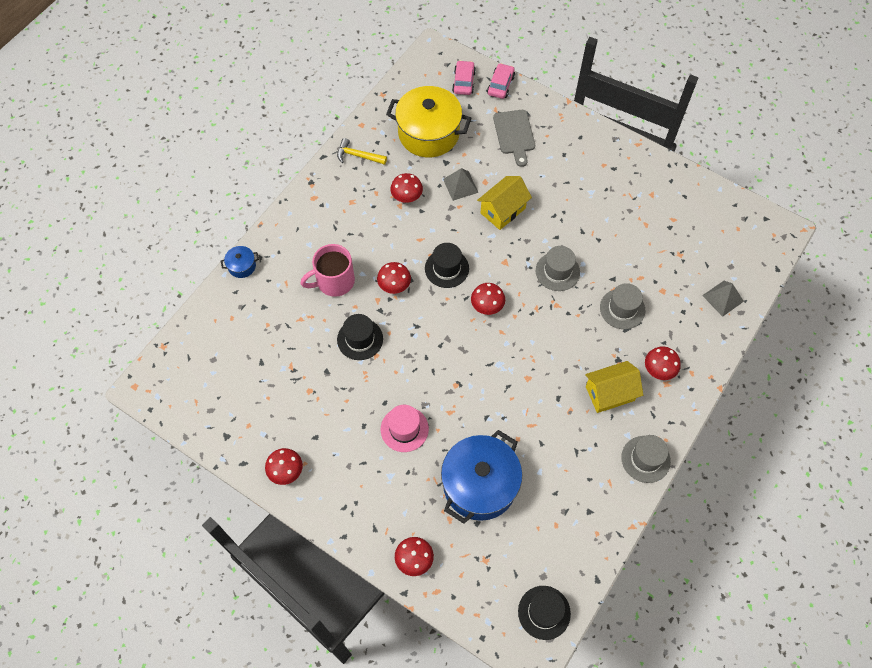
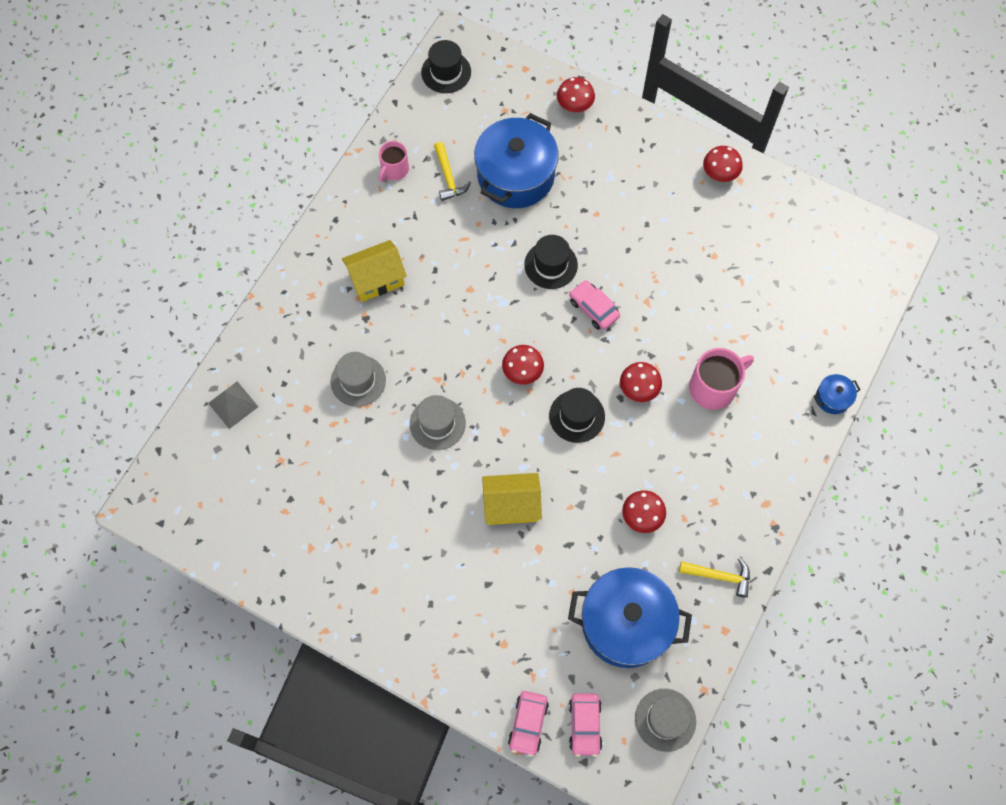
camera: 175 degrees right, 5 degrees up
(360, 339) = (668, 318): black hat -> black hat (551, 265)
(404, 429) = (602, 224): pink hat -> none
(422, 352) = (593, 308): none -> pink car
(428, 133) = (626, 623): yellow pot -> blue pot
(460, 185) = (571, 539): grey pyramid -> none
(503, 210) = (511, 505): yellow house -> yellow house turned 45 degrees clockwise
(514, 135) = (502, 632): grey cutting board -> none
(544, 488) = (448, 177): none -> yellow hammer
(596, 501) = (394, 170): none -> pink mug
(645, 459) = (340, 214): grey hat -> grey hat (665, 720)
(659, 369) = (318, 311): red mushroom -> none

